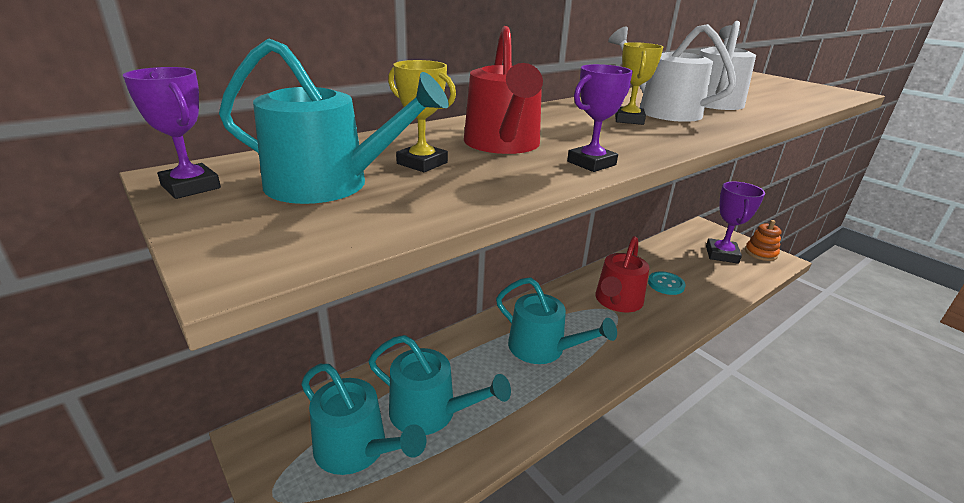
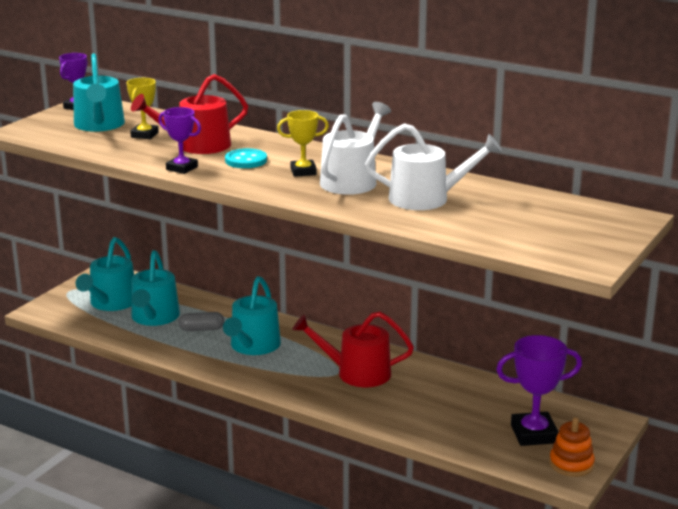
camera: 70 degrees right, 5 degrees down
(485, 377) = (201, 329): none -> grey capsule
(666, 284) = (417, 398): turquoise button -> turquoise button (246, 160)

